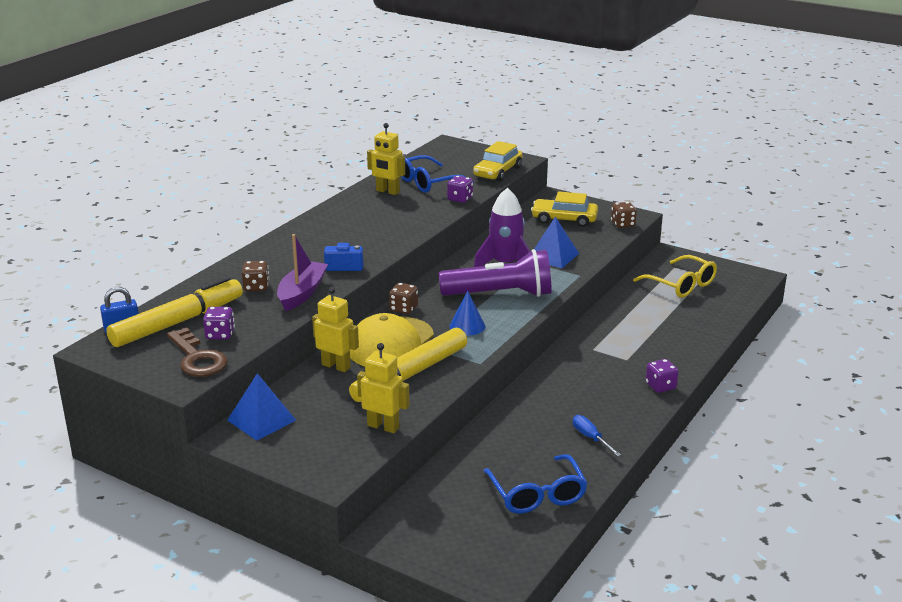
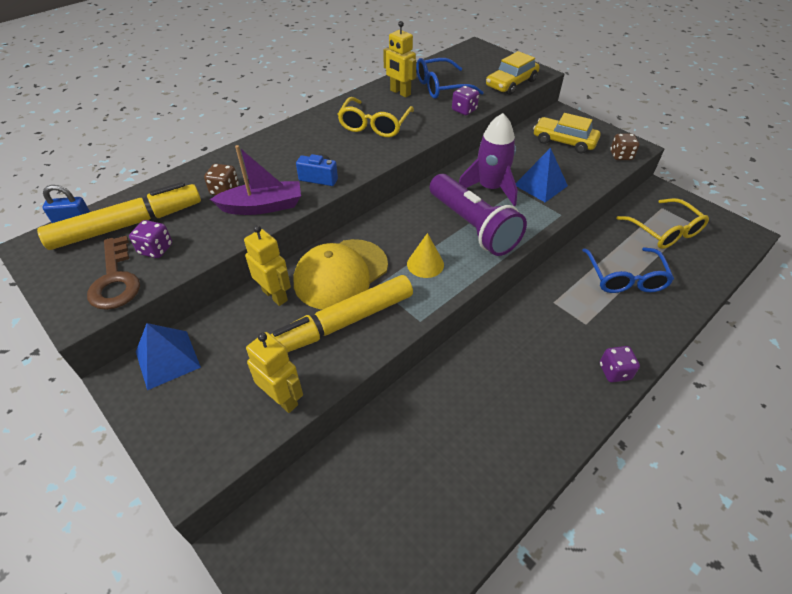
camera: 15 degrees right, 20 degrees up
(302, 293) = (262, 206): purple boat -> purple boat turned 45 degrees clockwise
(376, 220) = (375, 125): none -> yellow glasses
(403, 309) = (372, 229): brown dice -> none
(467, 326) = (425, 264): blue cone -> yellow cone
(500, 294) = (473, 226): purple flashlight -> purple flashlight turned 45 degrees clockwise
(536, 493) = (432, 516): blue glasses -> blue glasses (624, 277)
(590, 438) = (518, 436): blue screwdriver -> none

